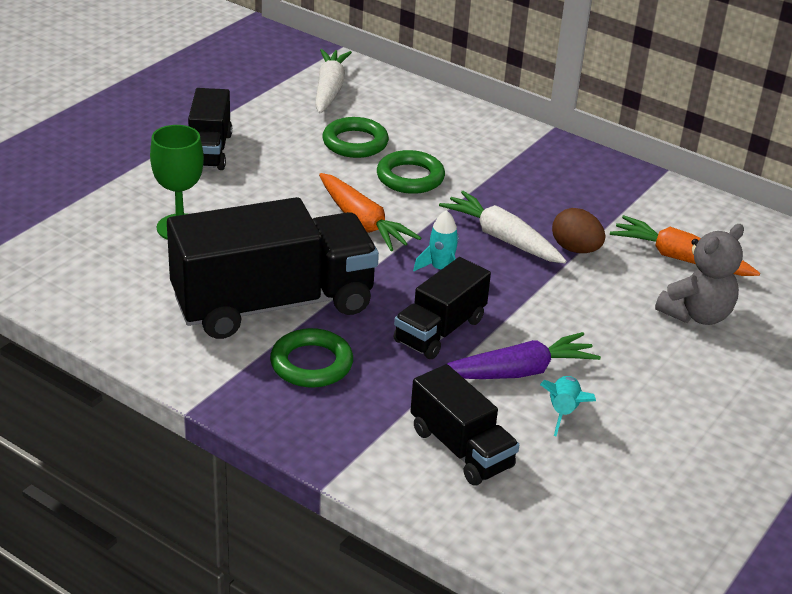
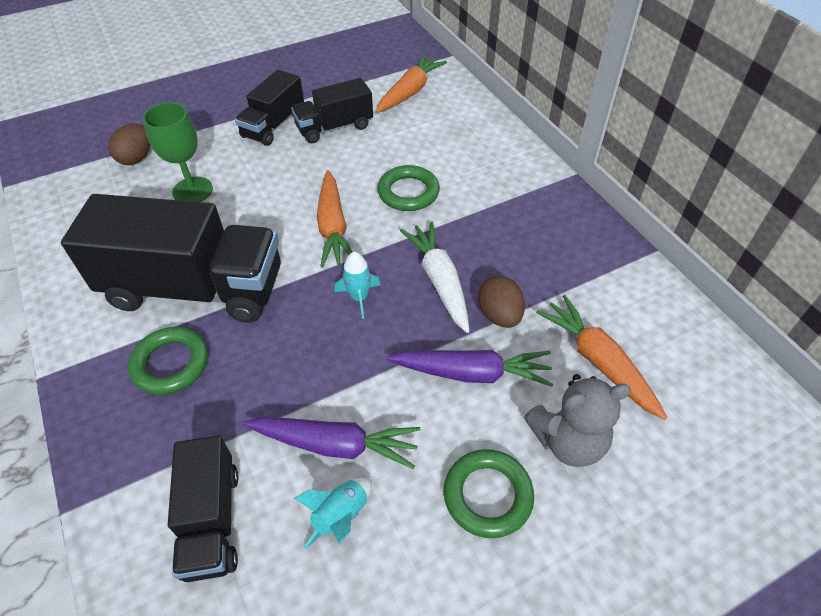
camera: 30 degrees right, 15 degrees up
(80, 214) = (136, 158): none -> brown egg
(329, 89) = (410, 92): white carrot -> orange carrot
(355, 143) = (390, 146): green ring -> green ring (487, 495)
(439, 330) = (304, 367): black truck -> black truck (334, 127)
(587, 294) = (472, 373): none -> purple carrot

